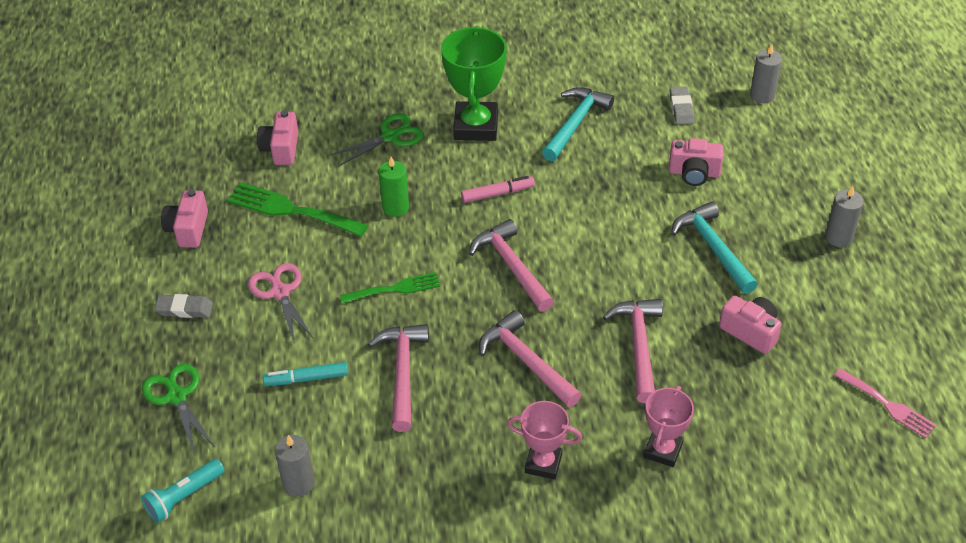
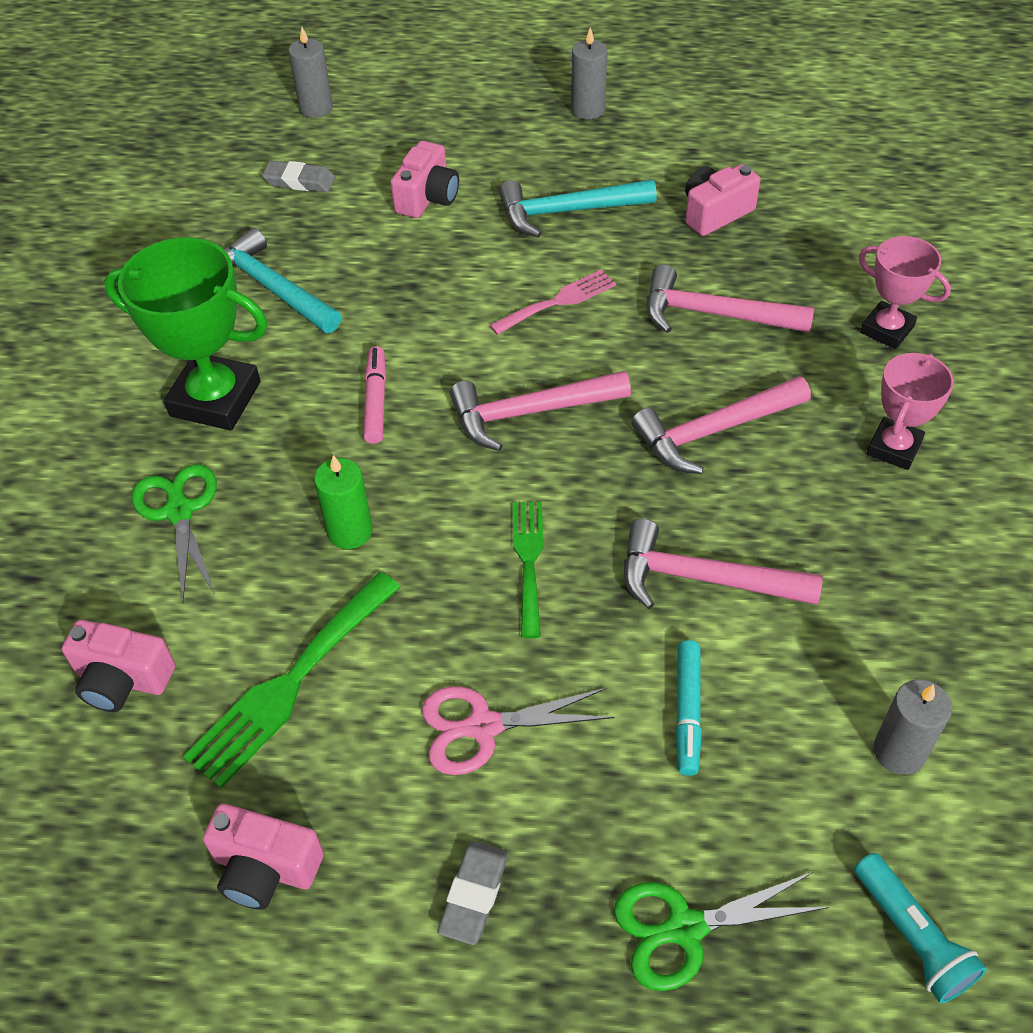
camera: 75 degrees left, 5 degrees up
(888, 405) = (847, 139): pink fork -> pink fork (558, 301)

